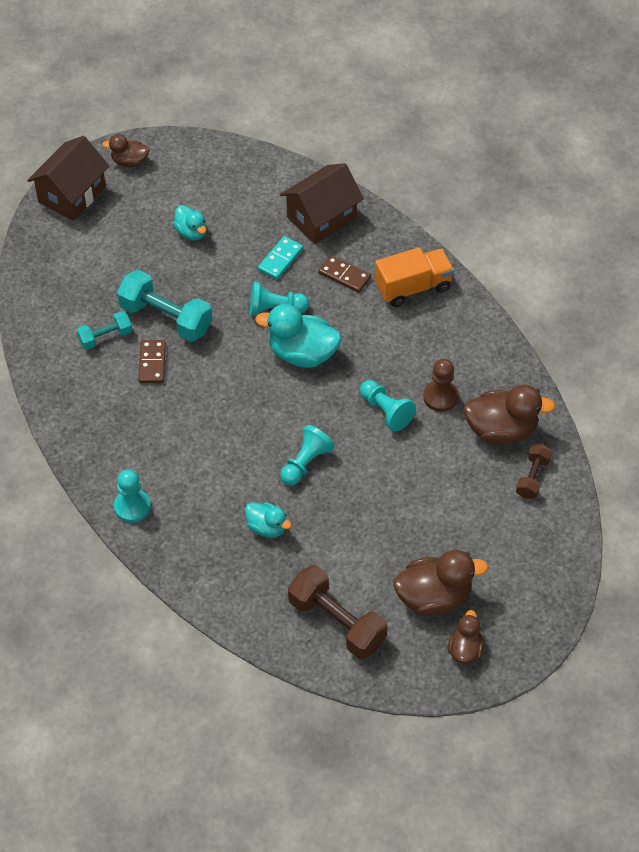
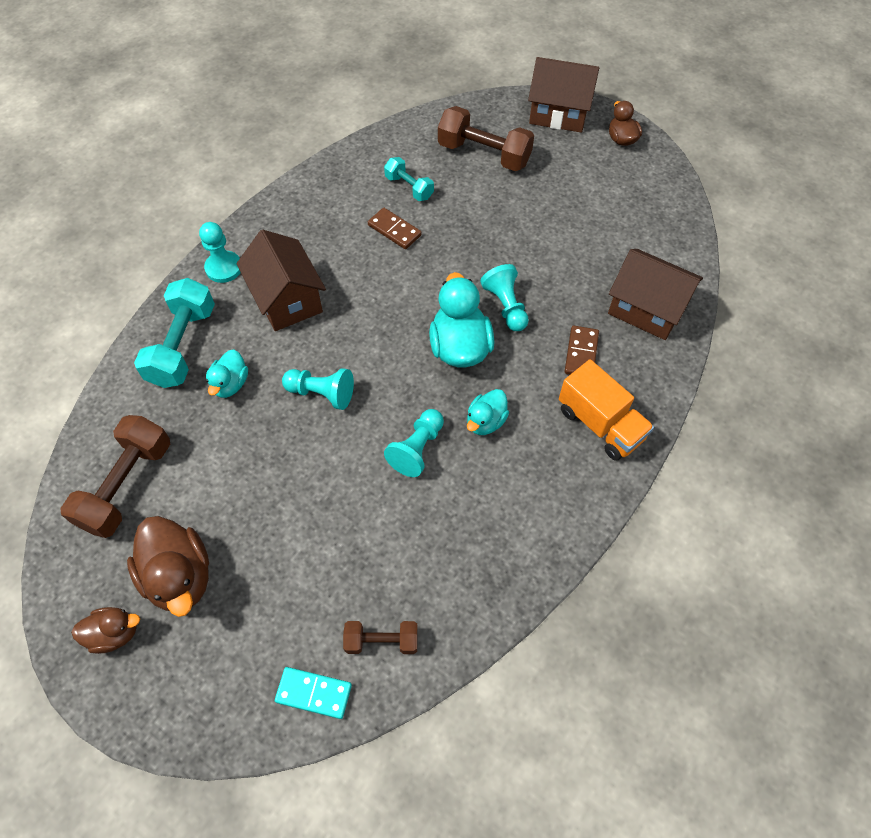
camera: 70 degrees right, 5 degrees up
(94, 268) = (484, 154): none -> brown dumbbell
(152, 363) = (394, 230): brown domino -> brown domino turned 60 degrees clockwise
(166, 318) = (452, 223): turquoise dumbbell -> turquoise dumbbell (183, 346)
(191, 232) = (565, 210): turquoise duck -> turquoise duck (485, 421)
(193, 465) = (287, 299): none -> brown house
(280, 259) = (571, 291): turquoise domino -> turquoise domino (314, 693)
(440, 397) = (459, 499): brown pawn -> none
(501, 430) = (438, 582): brown duck -> none

